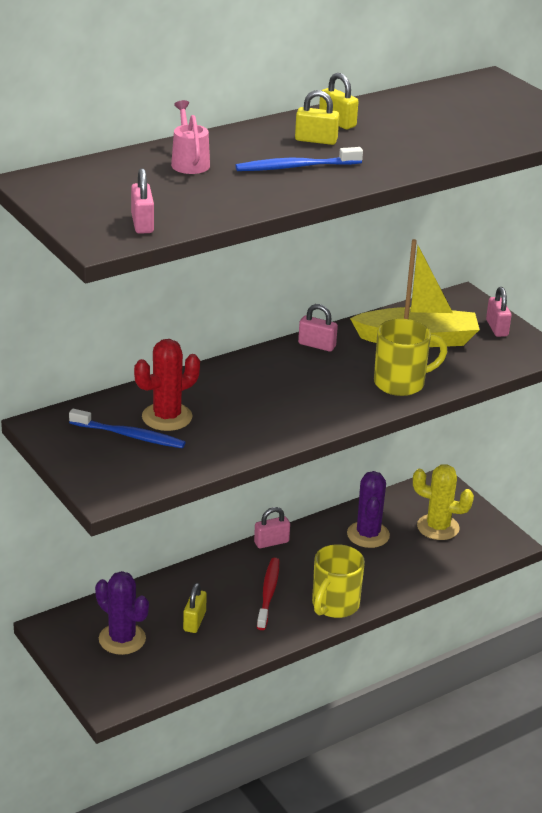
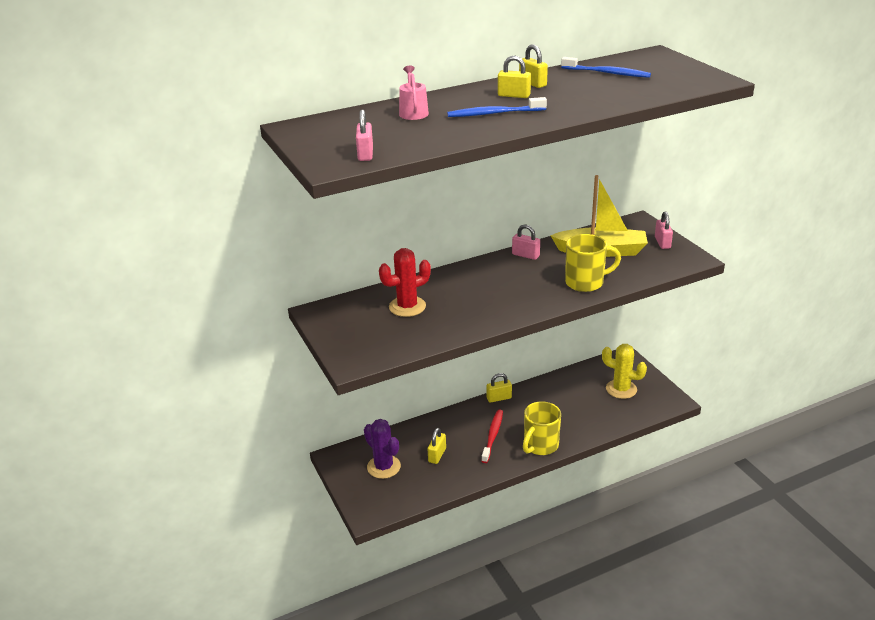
camera: 10 degrees right, 0 degrees up
(129, 436) = (377, 320): blue toothbrush -> blue toothbrush (607, 73)
(271, 542) = (499, 398): pink padlock -> yellow padlock
(368, 535) = (569, 394): purple cactus -> none

